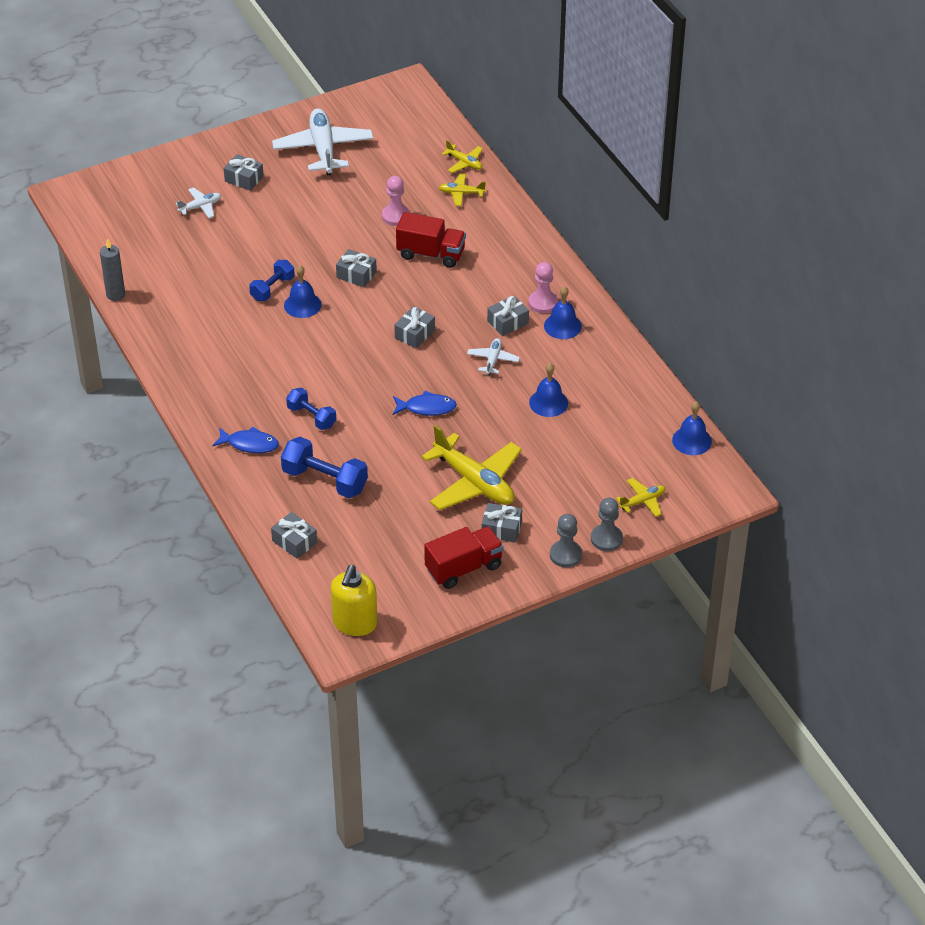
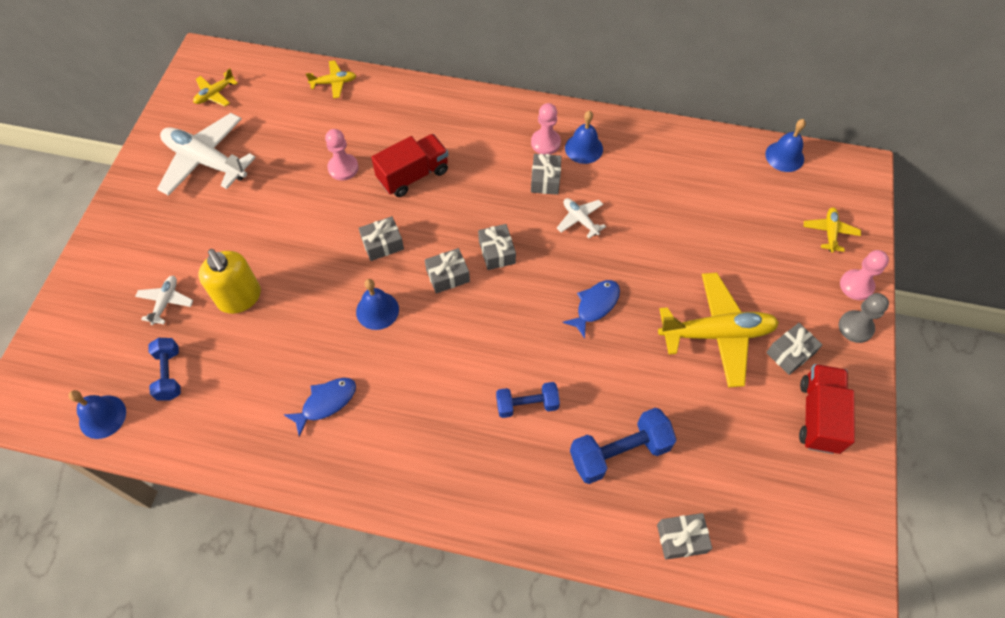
camera: 50 degrees left, 15 degrees up
(115, 295) = (198, 461): grey candle -> none
(244, 179) = (172, 243): grey gift -> grey gift (448, 276)
(249, 444) = (516, 485): blue fish -> blue fish (326, 403)
(272, 288) = (332, 319): blue dumbbell -> blue dumbbell (169, 374)
(354, 623) = (830, 561): yellow soap dispenser -> yellow soap dispenser (240, 298)
(461, 193) = (366, 108): yellow plane -> yellow plane (215, 94)
(548, 402) = (664, 217): blue bell -> blue bell (102, 416)
(606, 539) = (856, 285): grey pawn -> pink pawn

